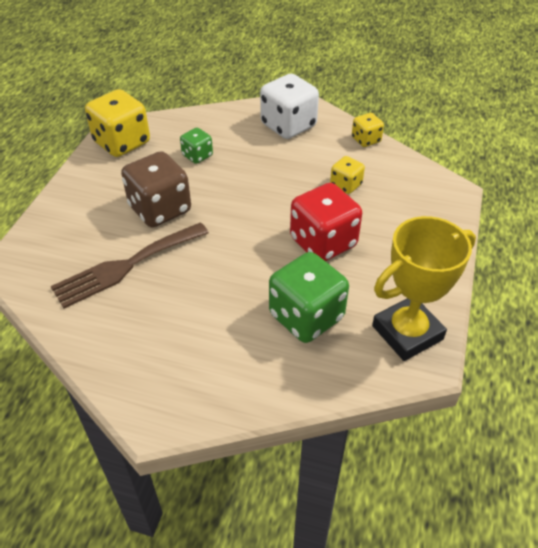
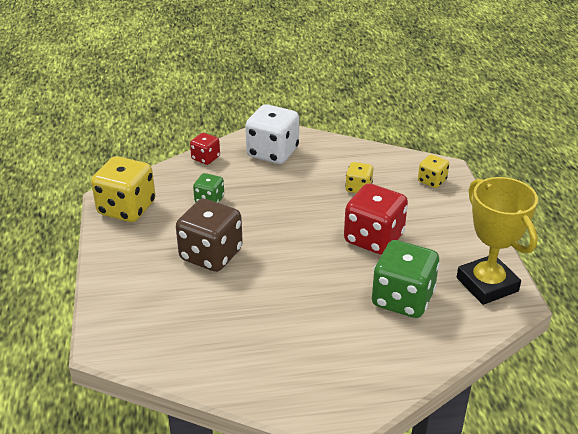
camera: 25 degrees left, 10 degrees down
(126, 266) = (218, 311): brown fork -> none
(223, 114) = (205, 158): none -> red dice
(366, 140) = (348, 147): yellow dice -> yellow dice (432, 181)
(407, 332) = (487, 284): yellow trophy -> yellow trophy turned 60 degrees counterclockwise

